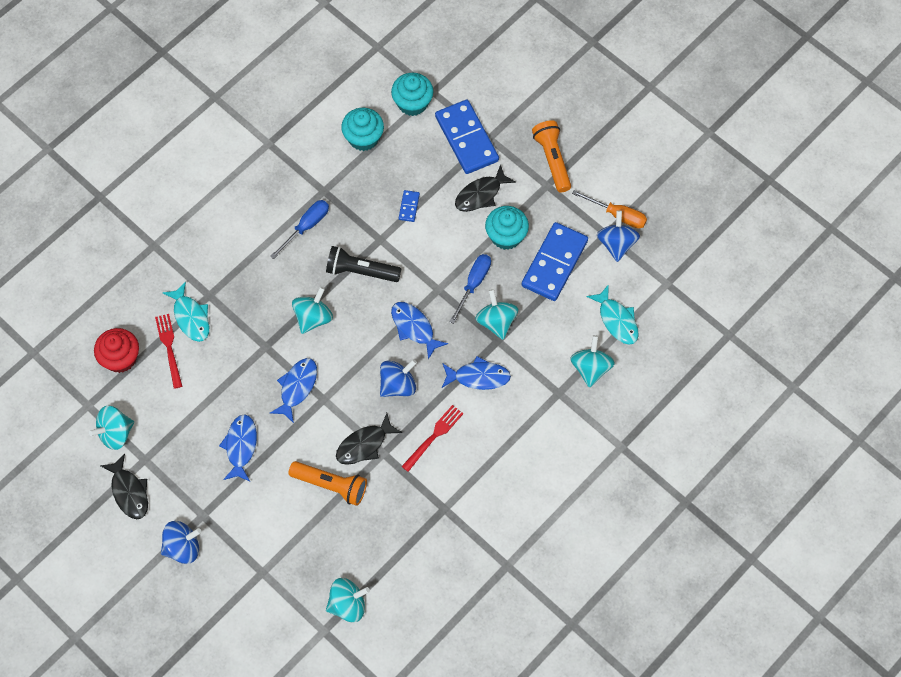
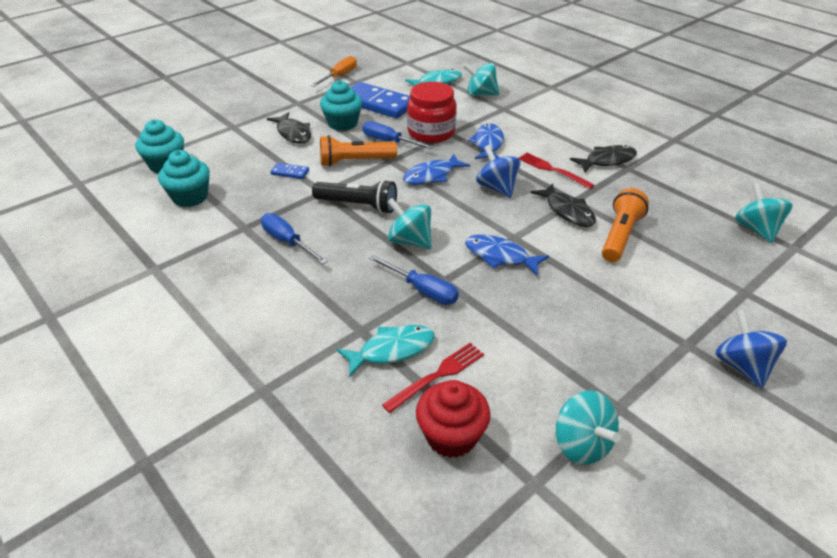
camera: 85 degrees left, 25 degrees down
(129, 492) = (675, 427): black fish -> black fish (607, 161)
(169, 347) = (438, 375): red fork -> red fork turned 150 degrees clockwise
(240, 446) = (583, 306): blue fish -> none
(253, 332) = (422, 290): none -> blue screwdriver
(361, 271) = (358, 205): black flashlight -> black flashlight turned 90 degrees counterclockwise
(467, 139) = (227, 137): blue domino -> none
(496, 322) = (431, 132): turquoise spinning top -> red jar
(552, 160) = (273, 99): orange flashlight -> orange flashlight (355, 161)
(616, 244) = (366, 78): blue spinning top -> none

